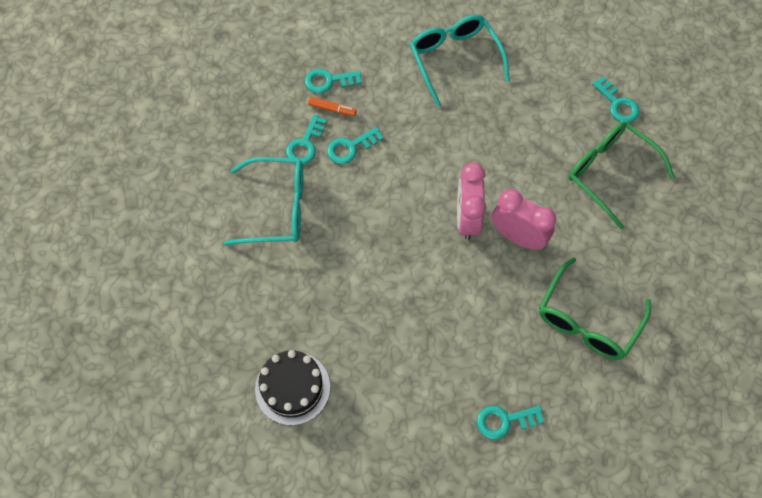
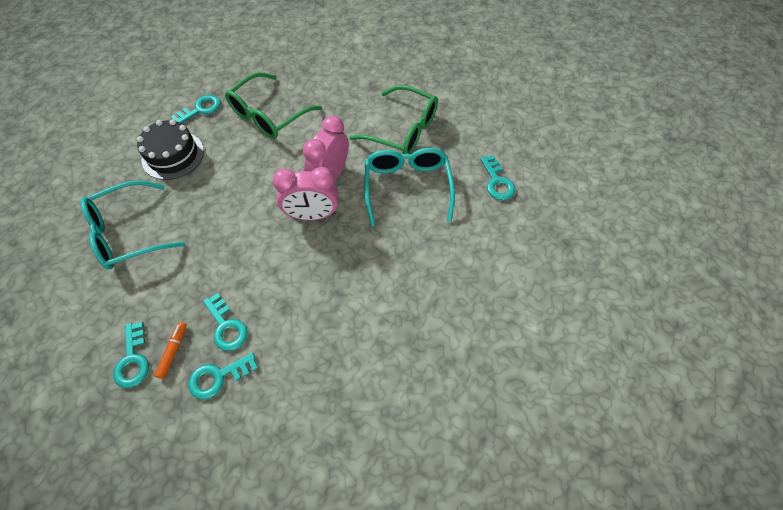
camera: 95 degrees left, 5 degrees down
(276, 208) = (301, 400): turquoise glasses -> turquoise glasses (407, 187)
(292, 388) = (505, 355): black cake -> black cake (173, 155)
(305, 144) = (218, 377): turquoise key -> turquoise key turned 135 degrees clockwise

